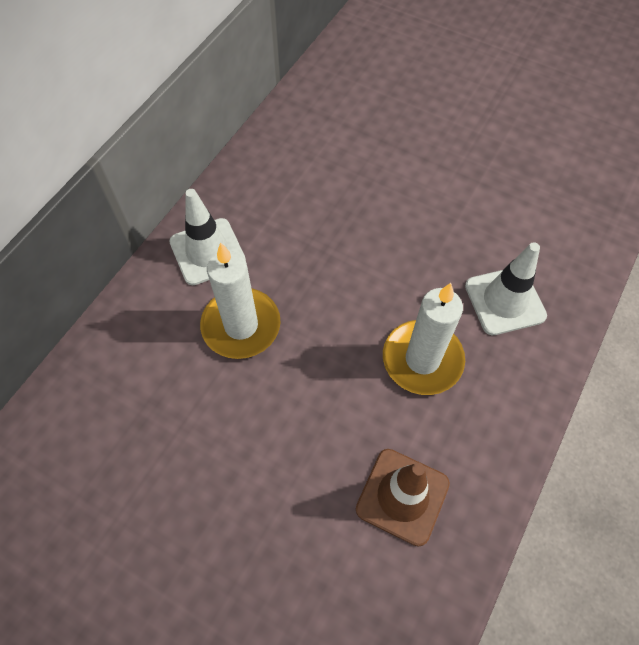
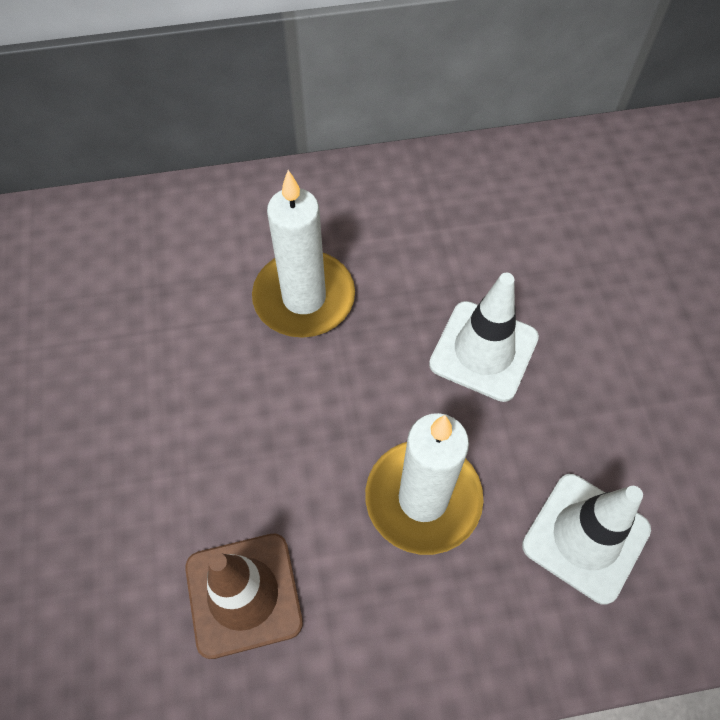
camera: 50 degrees right, 0 degrees up
(207, 251) = (357, 208): white traffic cone -> white traffic cone (483, 351)

